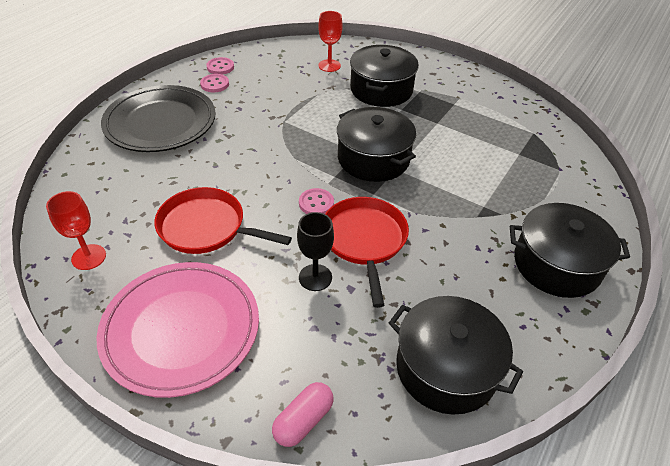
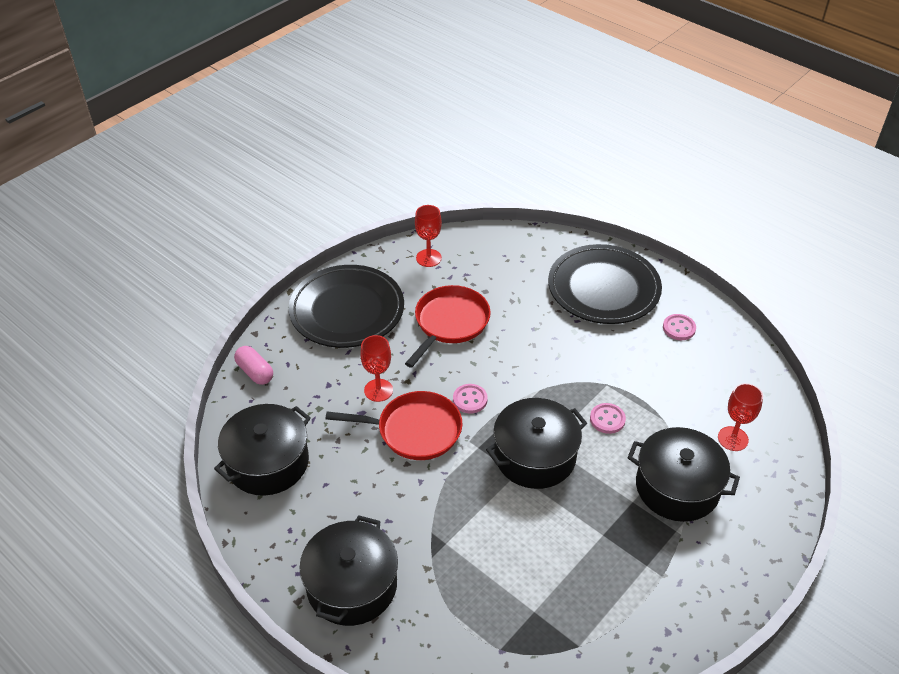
camera: 100 degrees right, 0 degrees up
(181, 330) = (347, 310): pink plate -> black plate
(220, 67) = (717, 333): pink button -> pink button (607, 419)
(315, 277) = (378, 390): black goblet -> red goblet

